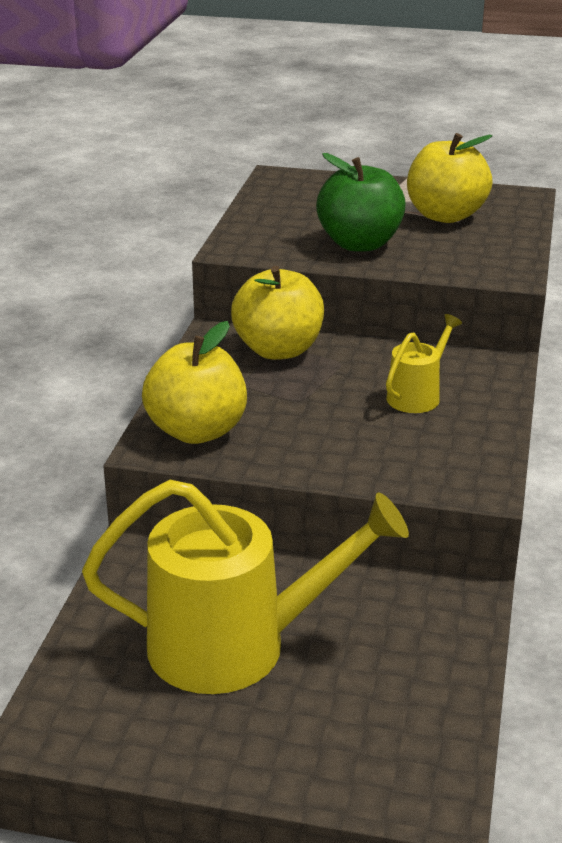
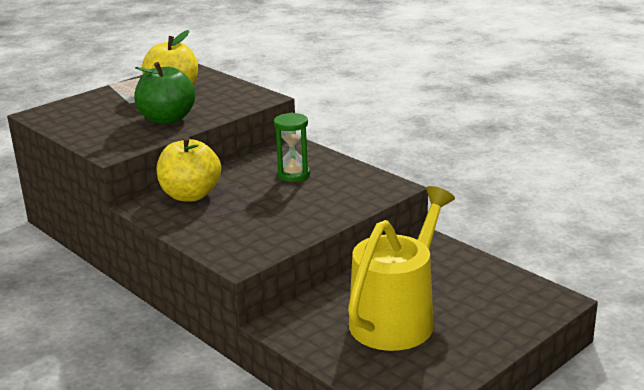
camera: 55 degrees left, 5 degrees down
(197, 431) = (241, 244): yellow apple -> none
(417, 395) = (293, 175): yellow watering can -> green hourglass

